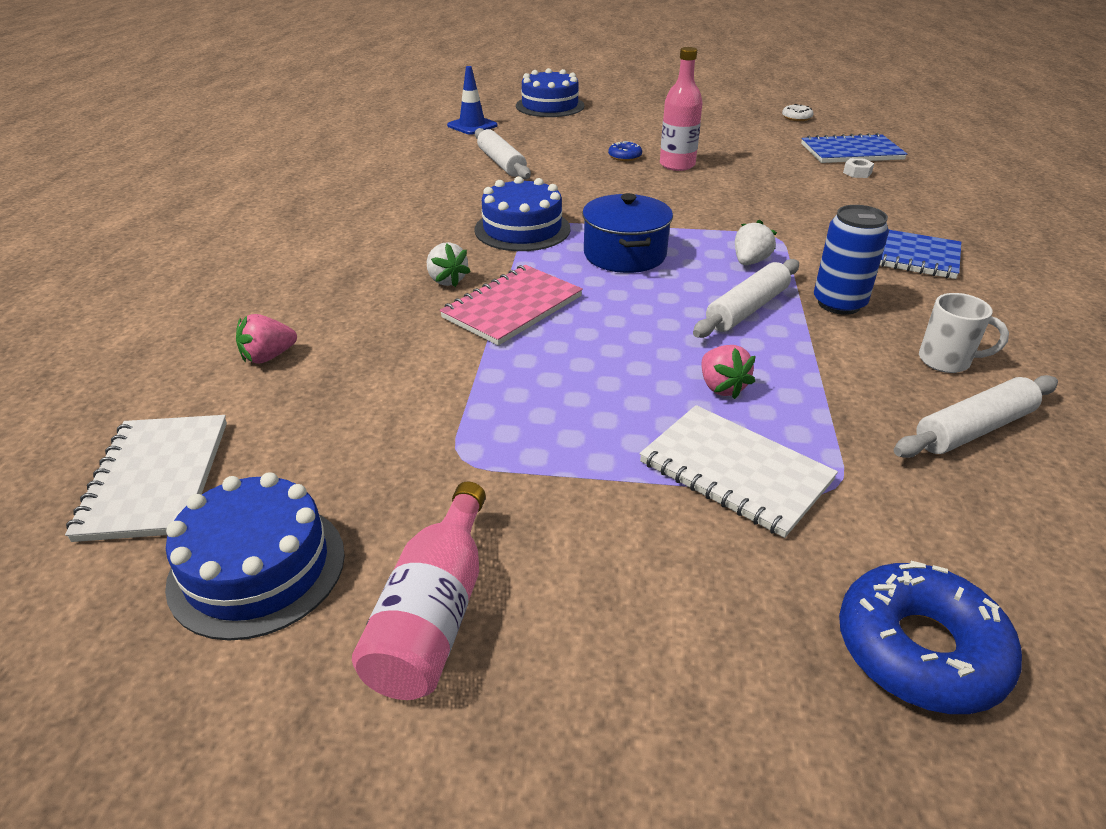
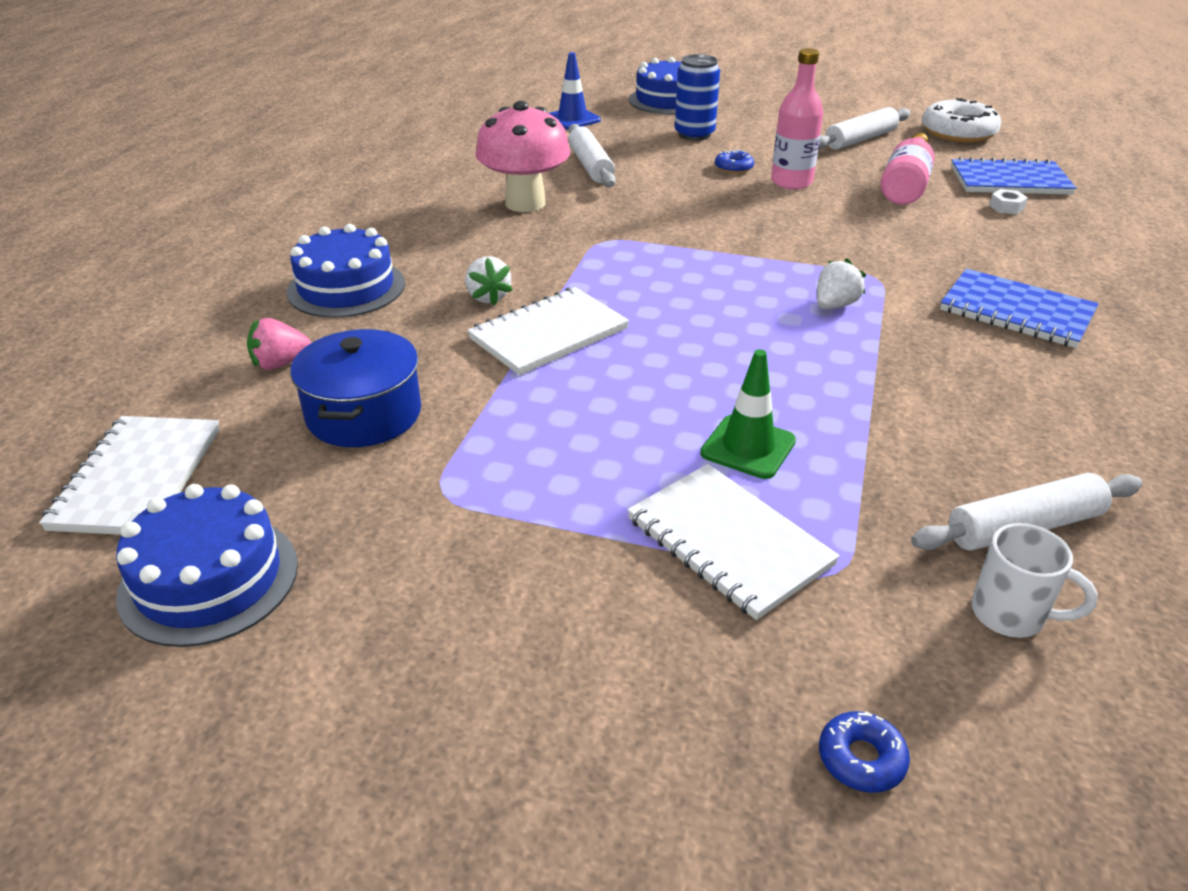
camera: 10 degrees right, 0 degrees up
(434, 613) = (365, 648): pink bottle -> pink bottle (906, 185)
(454, 198) = (525, 203): none -> pink mushroom
(512, 307) = (548, 334): pink notebook -> white notebook
(522, 229) = (588, 245): blue cake -> blue cake (346, 288)
(625, 254) = (693, 284): blue pot -> blue pot (364, 414)
(721, 387) = (748, 447): pink strawberry -> green traffic cone
(747, 309) = (810, 361): white rolling pin -> white rolling pin (860, 139)
(796, 117) = (958, 132): white donut -> white donut, size x2.07
(839, 303) = (921, 364): blue can -> blue can (694, 134)
(920, 649) = (861, 759): blue donut -> blue donut, size x0.48
(946, 361) = (1024, 445): white mug -> white mug (1010, 615)

